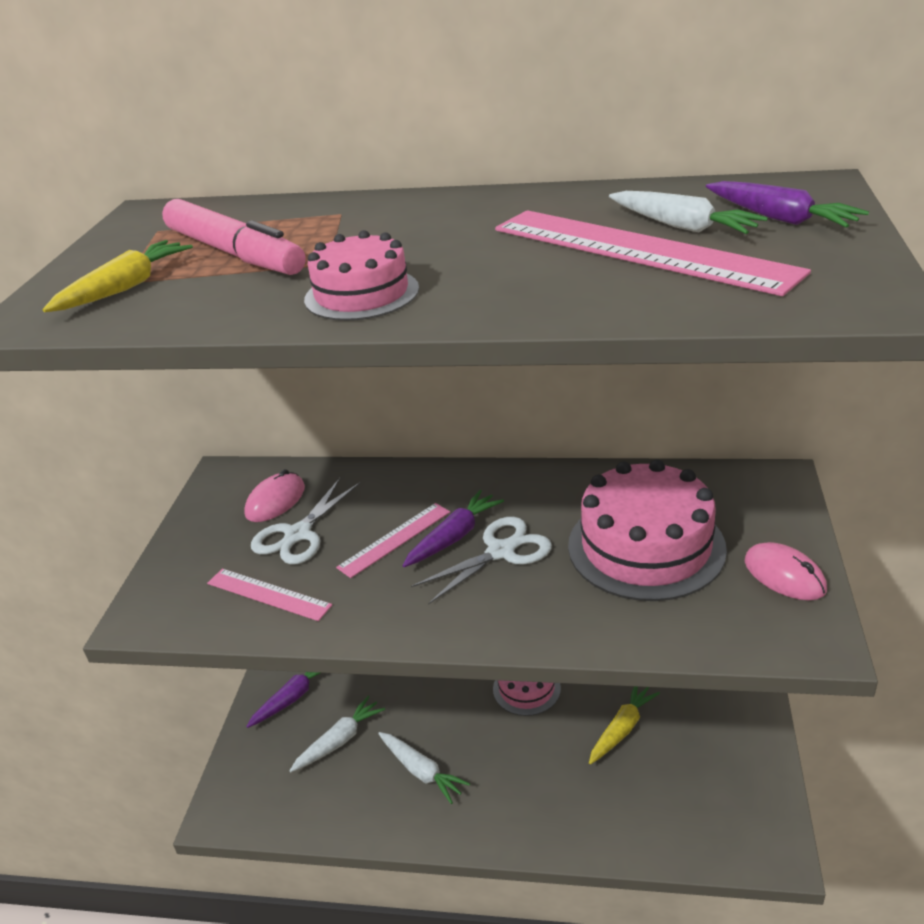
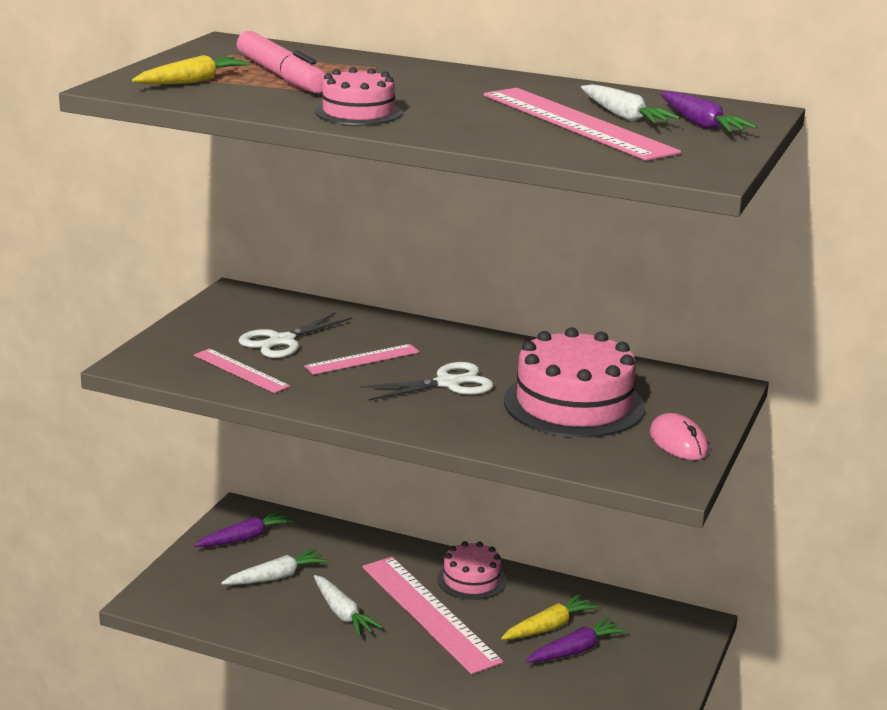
camera: 10 degrees right, 10 degrees down
(275, 501) = (272, 317): pink mouse -> none
(454, 537) = (413, 367): purple carrot -> purple carrot (575, 650)
(504, 744) = (429, 613): none -> pink ruler

